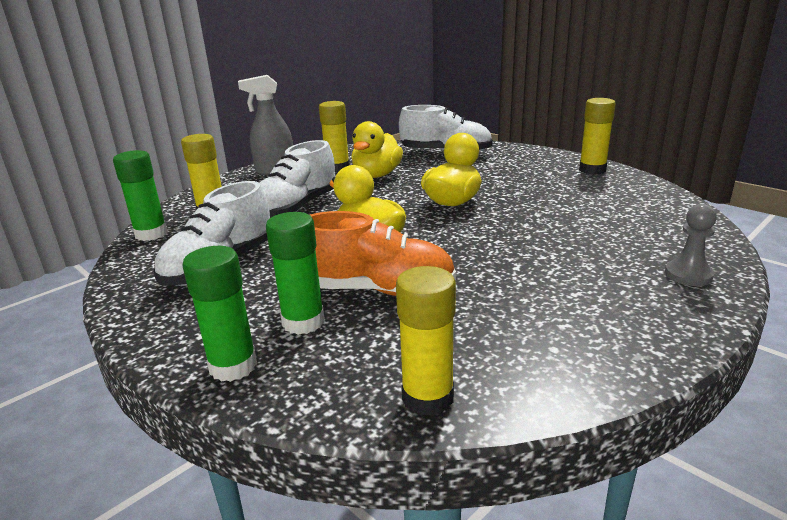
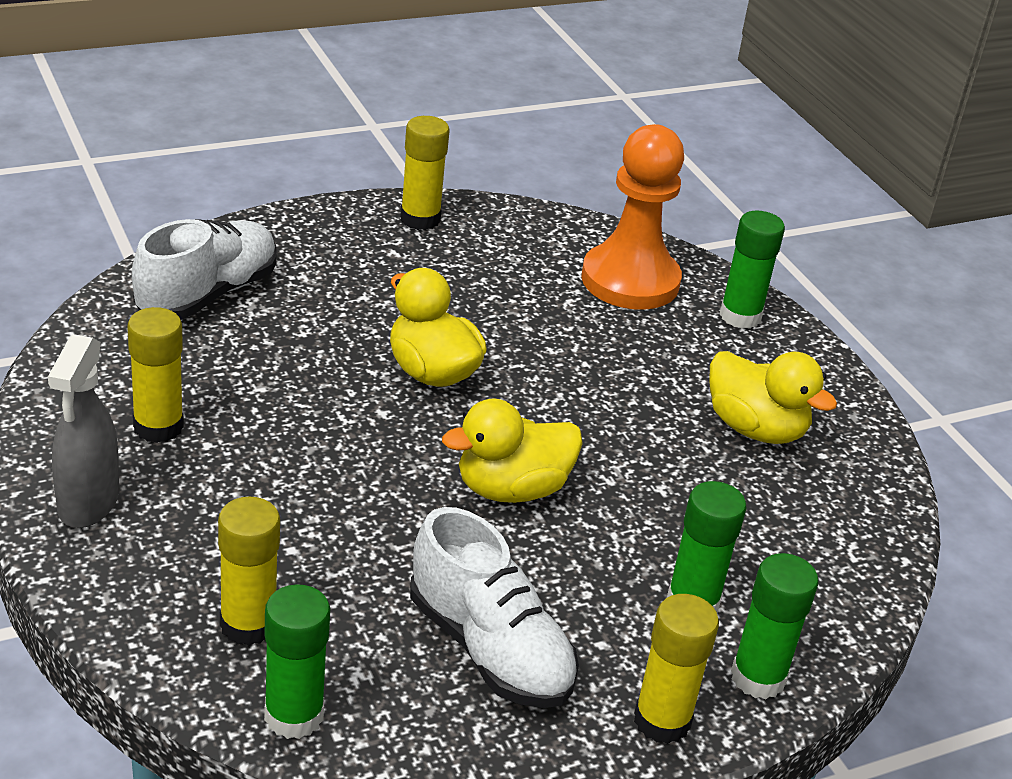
camera: 75 degrees left, 10 degrees up
(296, 209) = (322, 524): white shoe -> none
(377, 175) = (244, 398): yellow duck -> yellow duck (755, 429)
(378, 290) = (650, 524): orange shoe -> none
(428, 398) = (865, 557): yellow glue stick -> yellow glue stick (662, 721)
(650, 229) = (630, 280): none -> orange pawn
(688, 275) = (740, 316): grey pawn -> green glue stick

